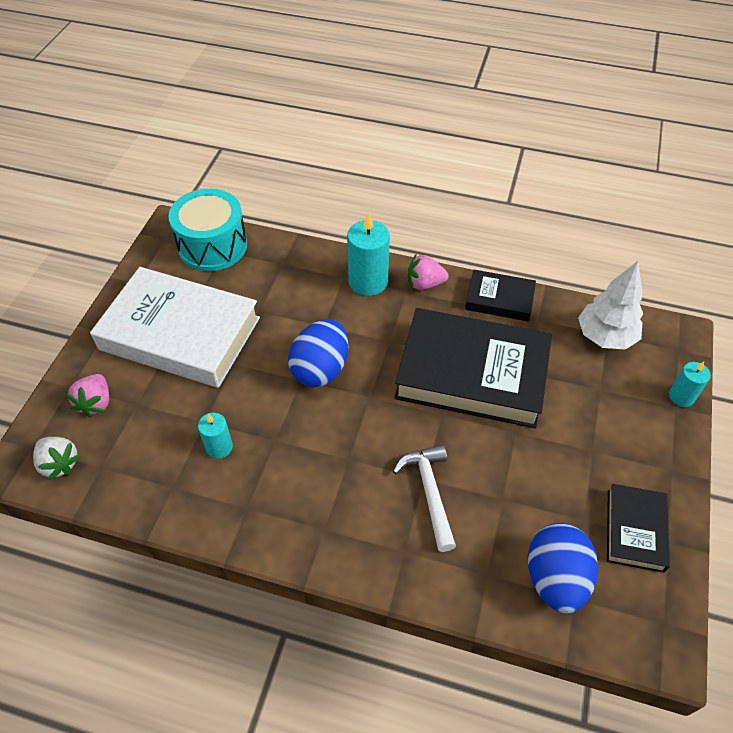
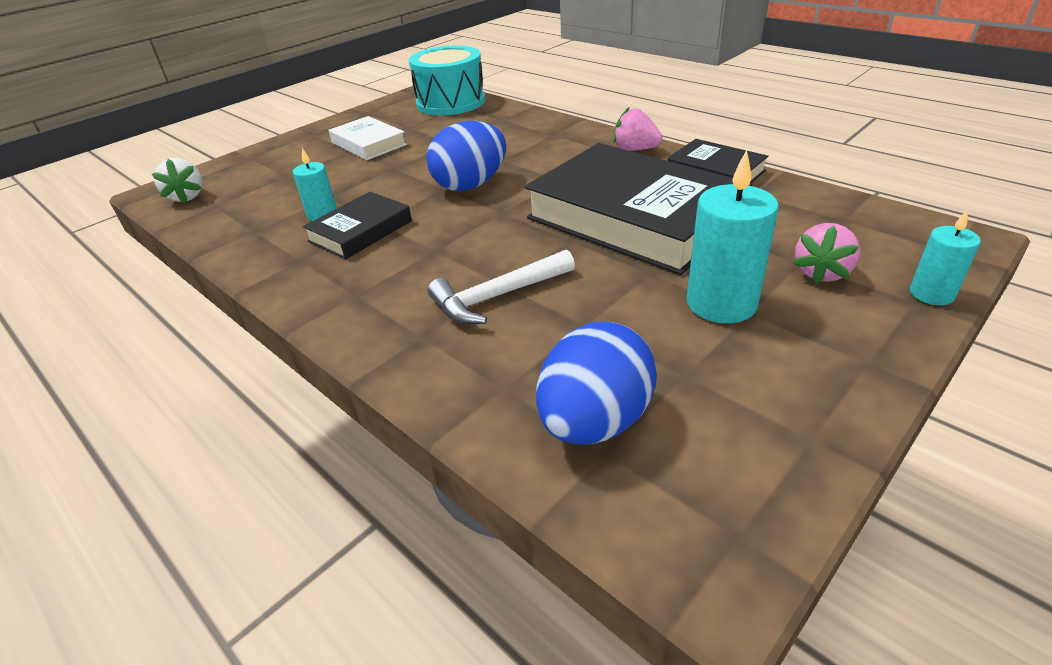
camera: 30 degrees right, 15 degrees down
(96, 403) = (256, 169): pink strawberry -> pink strawberry (822, 272)
(180, 333) = (368, 143): white book -> white book, size x0.49
(368, 281) = (575, 140): turquoise candle -> turquoise candle (721, 303)
(429, 493) = (498, 296): white hammer -> white hammer turned 135 degrees counterclockwise
(605, 337) = (840, 221): white tree -> none
(635, 530) = (761, 408): black book -> black book (360, 231)

